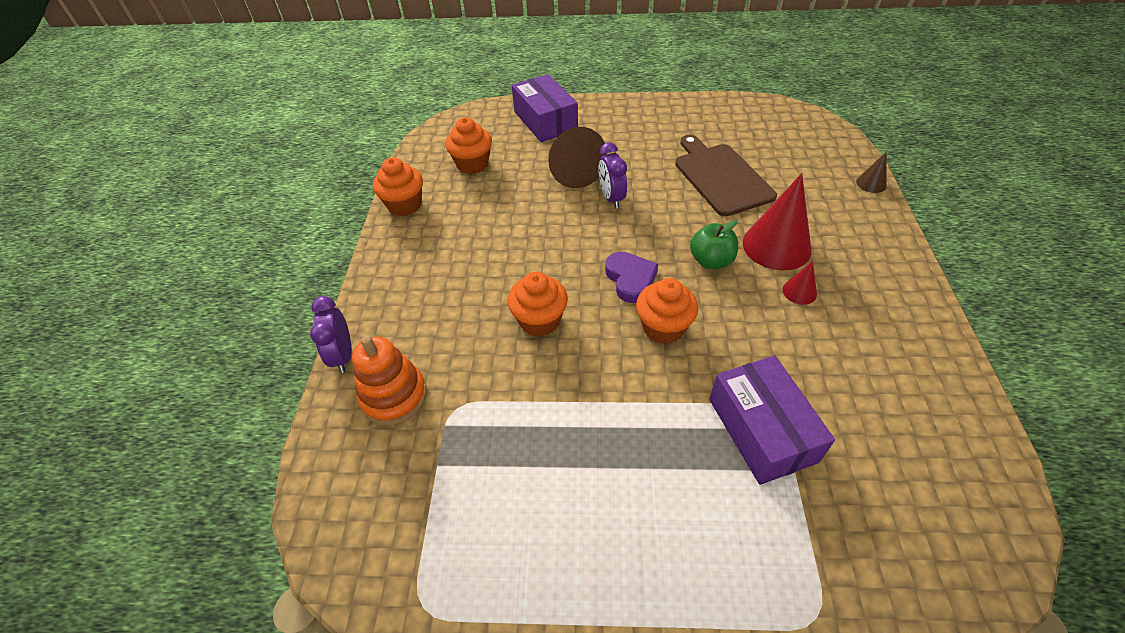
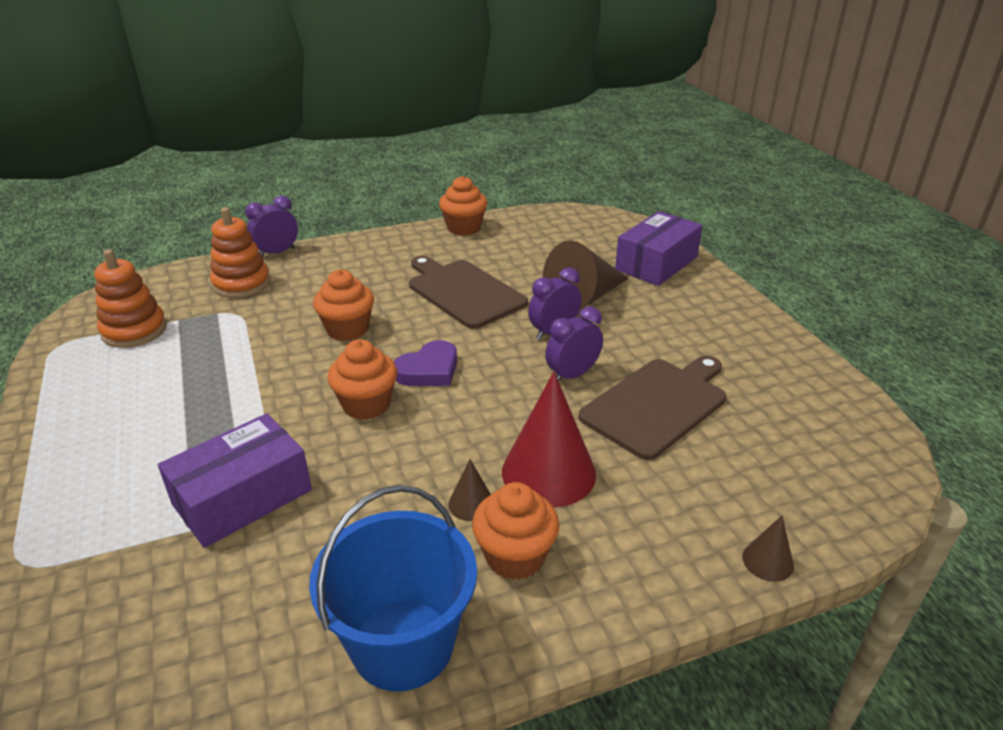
camera: 65 degrees right, 15 degrees down
(436, 513) = (134, 331): none -> orange stacking toy
(472, 164) = (546, 243): orange cupcake -> orange cupcake (515, 556)
(521, 231) = (464, 292): none -> brown cutting board
(671, 204) = (572, 375): none -> purple clock
(711, 261) = (489, 421): green apple -> none
(799, 291) = (471, 503): red cone -> brown cone
(924, 354) = (403, 644): none -> blue bucket

